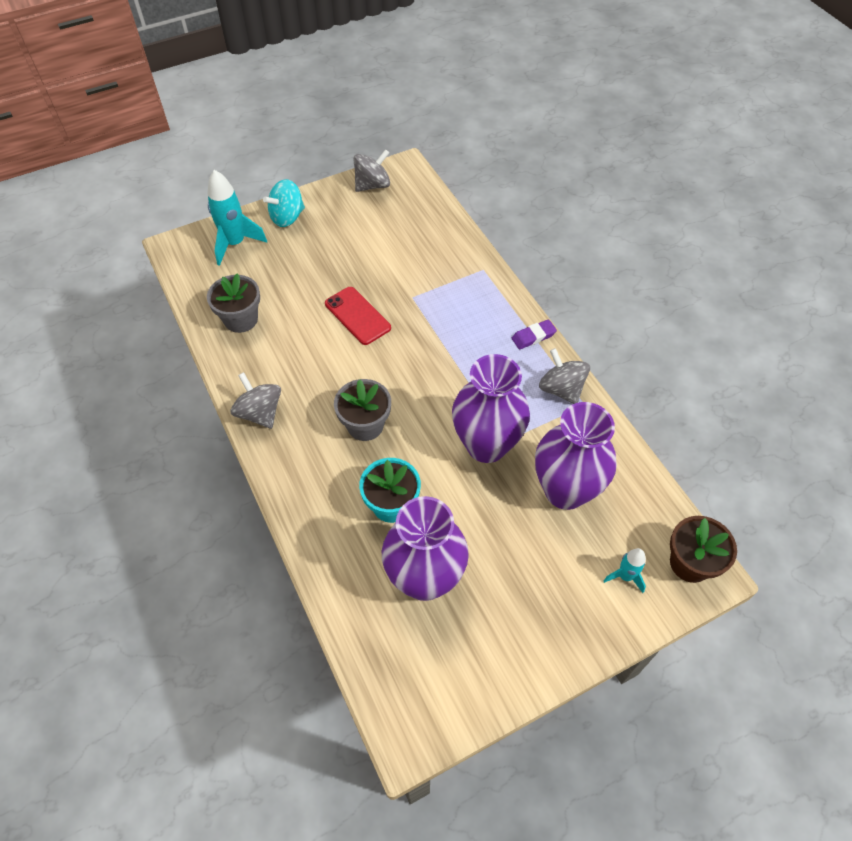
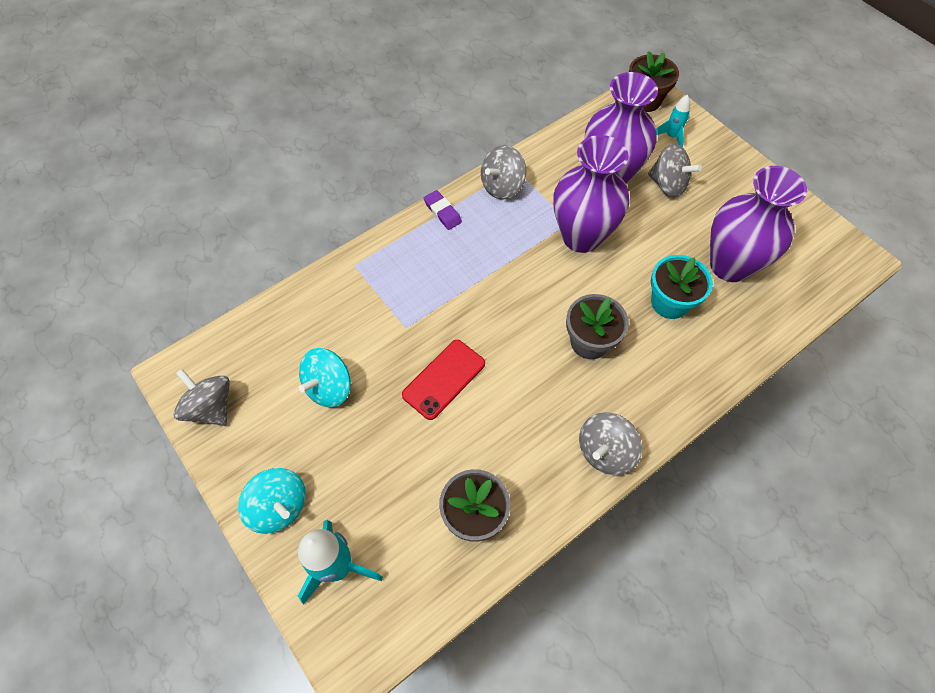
camera: 100 degrees left, 5 degrees up
(370, 247) = (329, 387): none -> turquoise spinning top
(547, 549) = (667, 185): none -> grey spinning top

